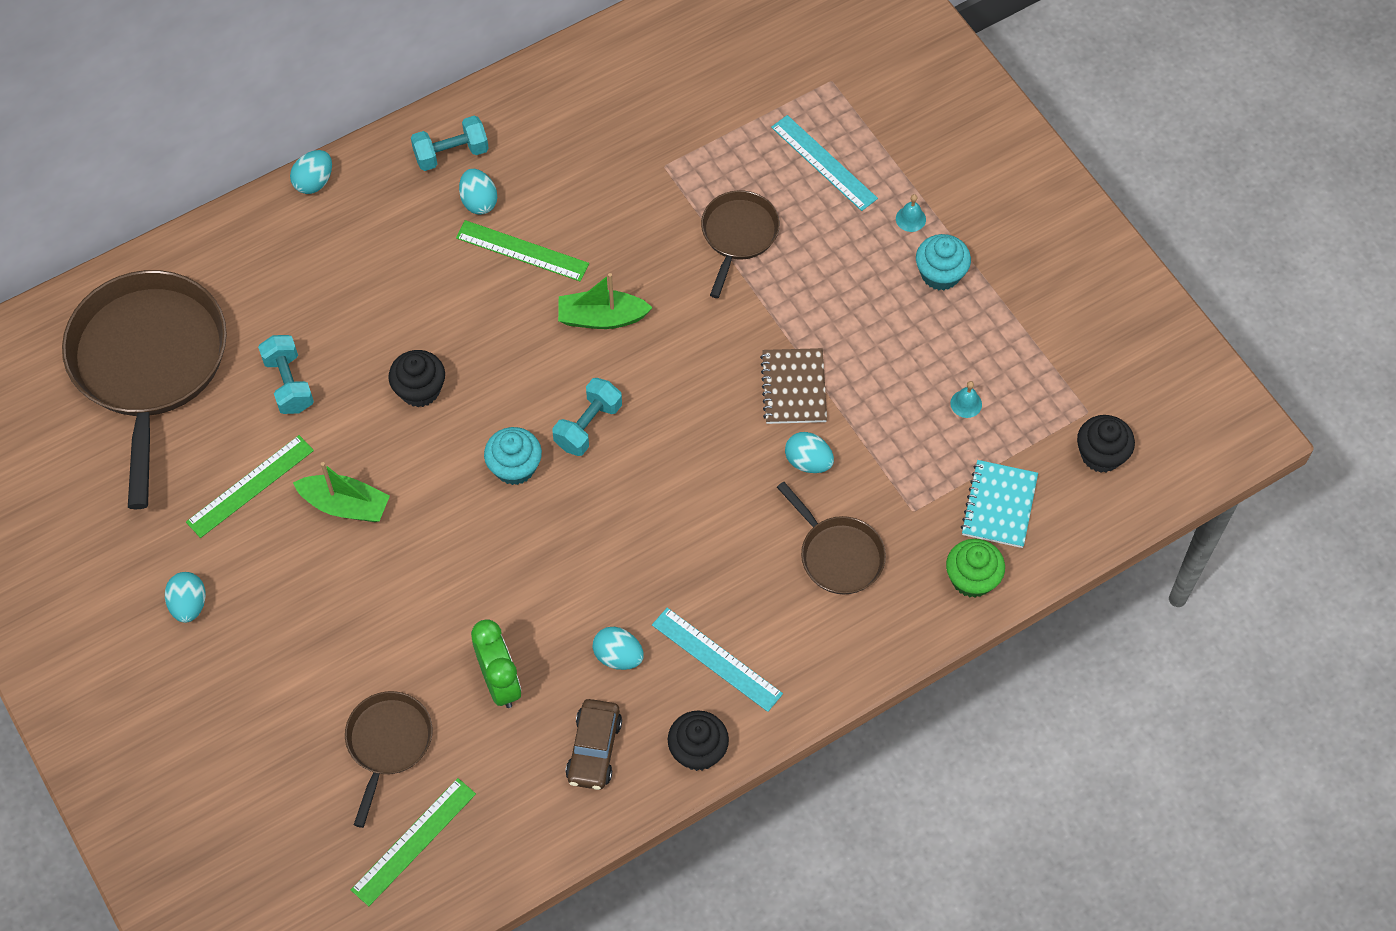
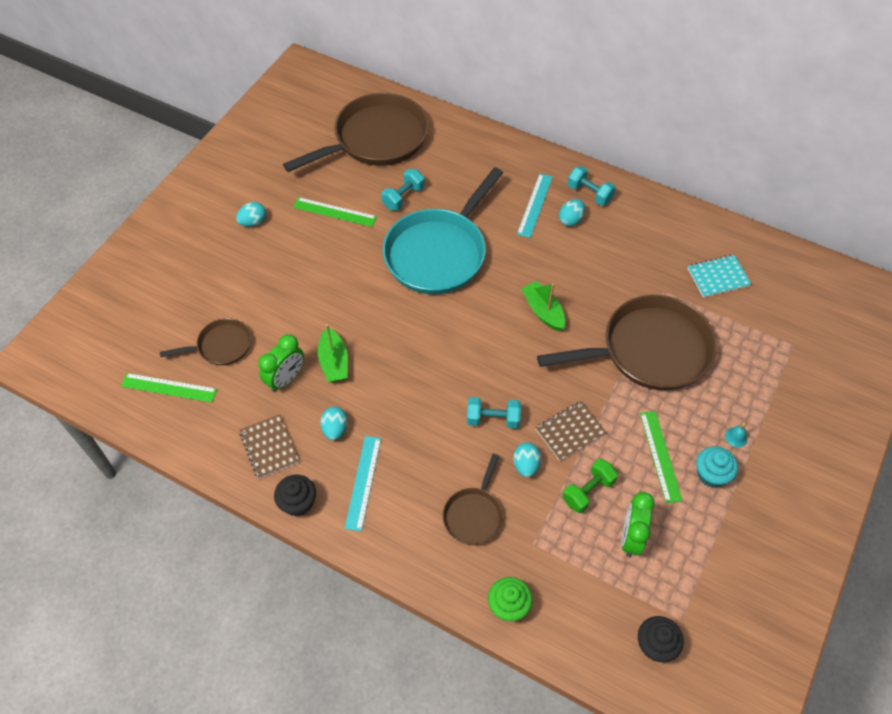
camera: 60 degrees right, 5 degrees down
(314, 182) = (526, 148): turquoise egg -> none
(345, 505) = (349, 256): green boat -> green boat (334, 362)
(420, 390) = (438, 252): black cupcake -> turquoise pan
(515, 467) = (421, 318): turquoise cupcake -> none
(522, 251) = (556, 254): green ruler -> green ruler (660, 456)
(588, 426) = (470, 340): turquoise dumbbell -> turquoise dumbbell (493, 419)
(594, 749) = (269, 447): brown car -> brown notebook
(738, 235) = (649, 350): brown pan -> brown pan, size x2.01
(824, 163) = (734, 370): turquoise ruler -> turquoise ruler (535, 205)
(883, 414) = (588, 491): none -> green dumbbell
(966, 403) = (631, 537): turquoise bell -> green clock
(999, 505) = (572, 596): turquoise notebook -> turquoise notebook (718, 277)

